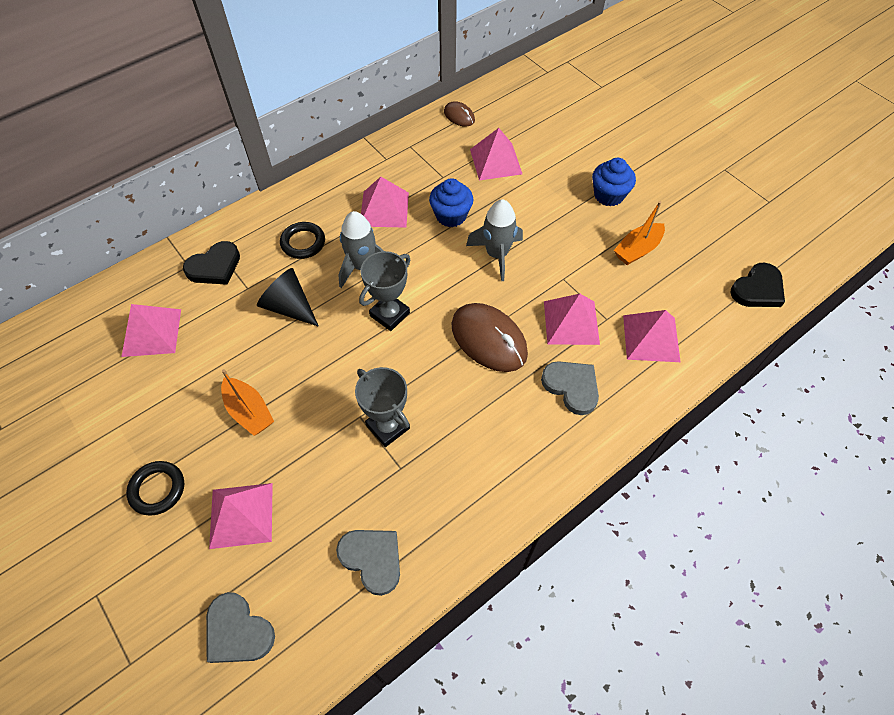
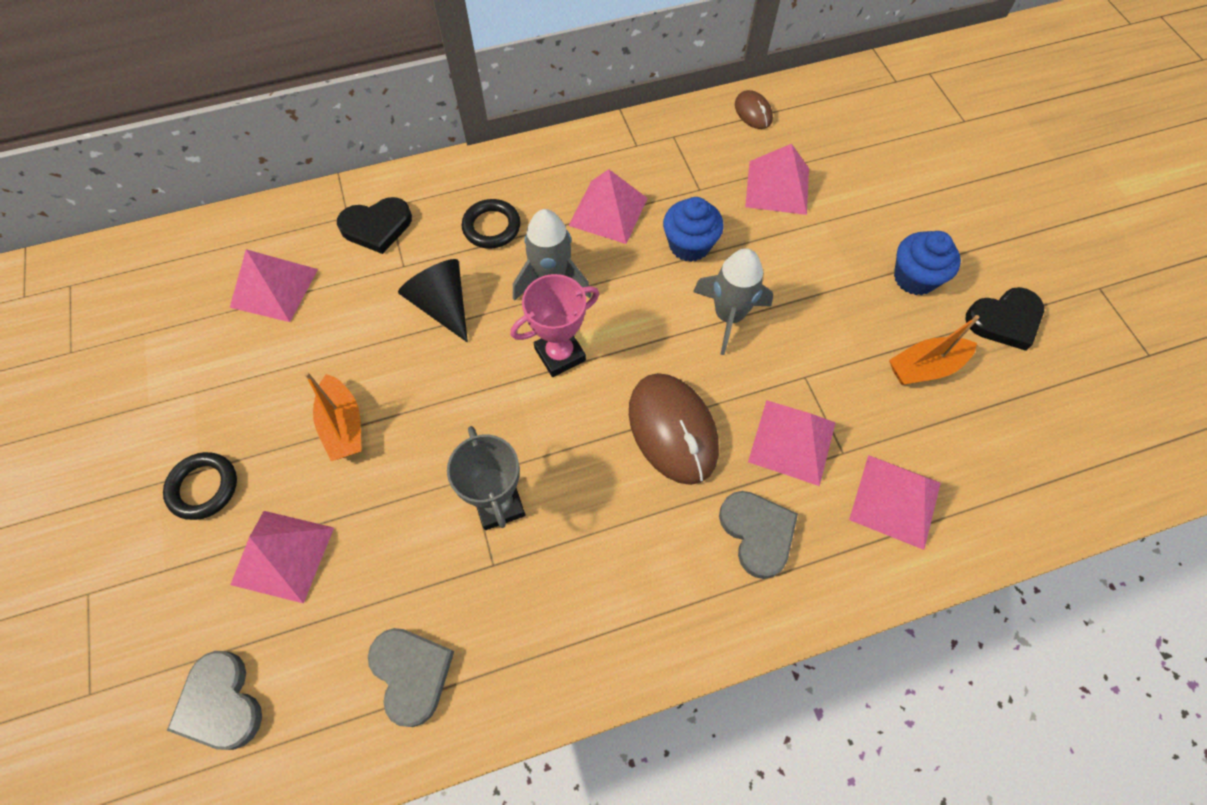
camera: 20 degrees right, 5 degrees up
(389, 314) = (560, 354): grey trophy -> pink trophy
(758, 289) = (1081, 480): black heart -> black heart (1004, 320)

